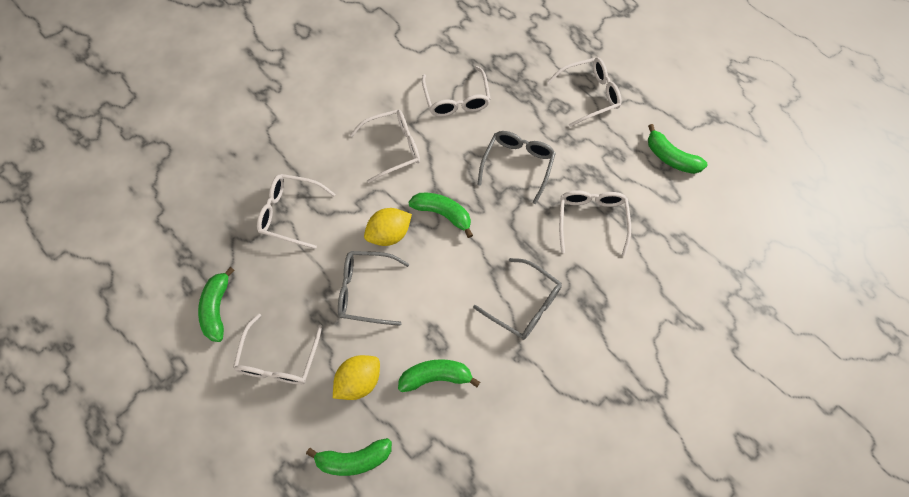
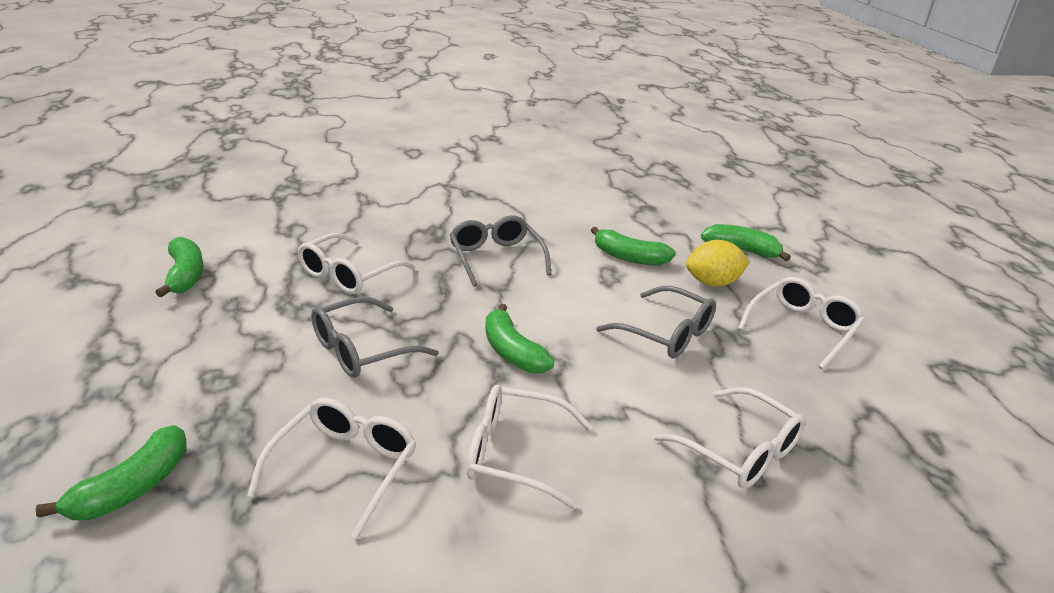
camera: 150 degrees left, 35 degrees down
(217, 309) = (883, 399): green banana -> green banana (133, 487)
(389, 234) = (600, 365): yellow lemon -> none
(589, 95) = (156, 370): white glasses -> none

